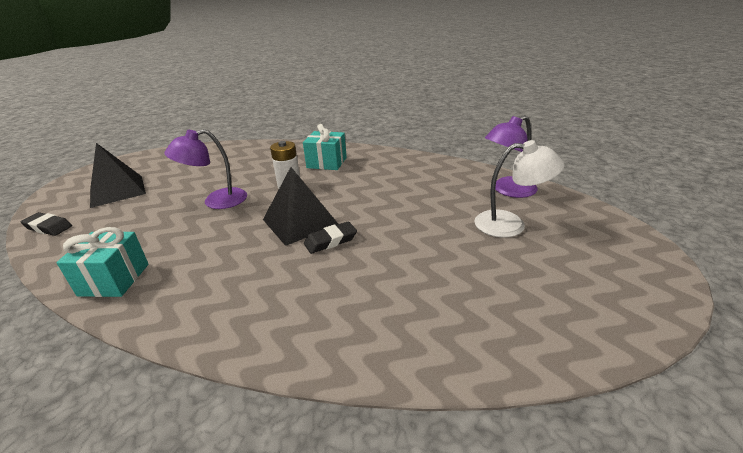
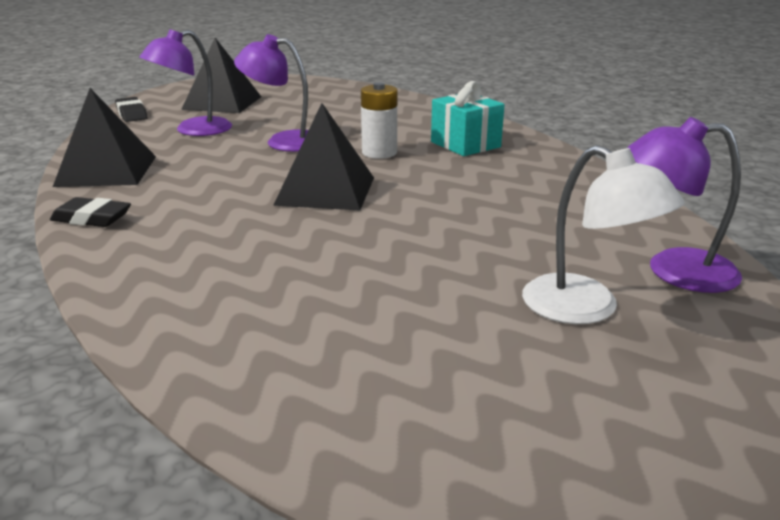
camera: 40 degrees right, 5 degrees down
(114, 279) = (106, 171): turquoise gift -> black pyramid
(132, 219) = (193, 130): none -> purple lamp
(330, 241) = (322, 221): black eraser -> black eraser (92, 218)

